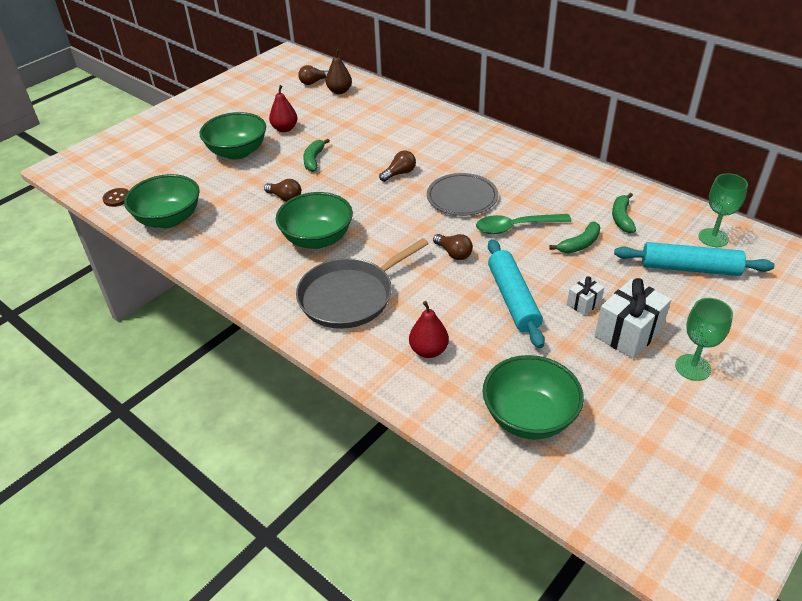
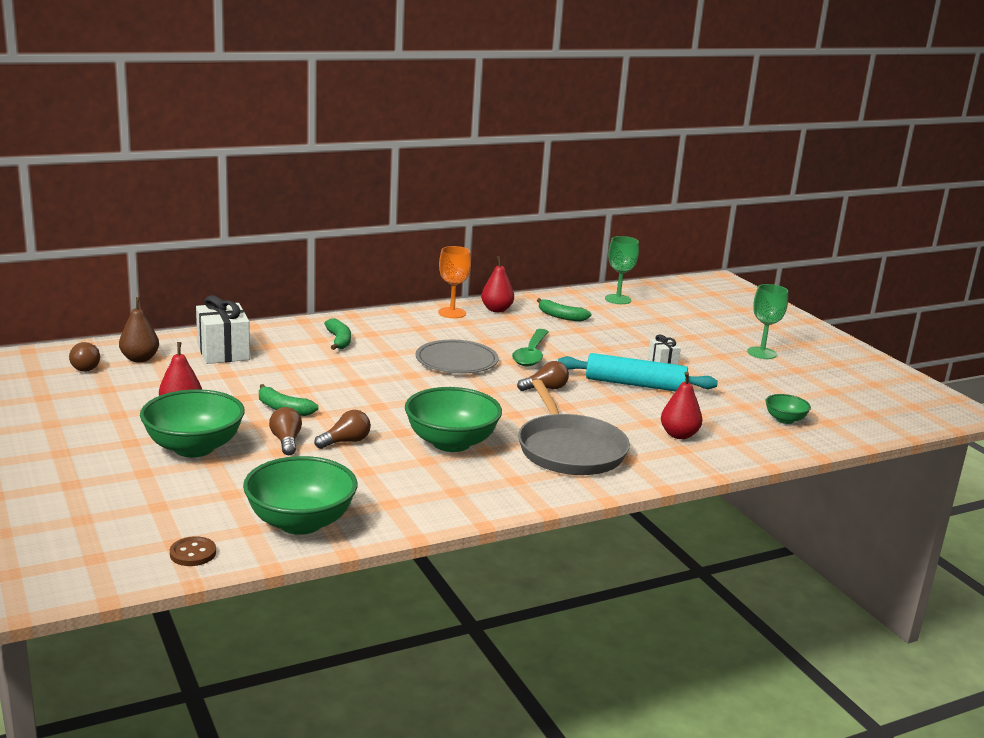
camera: 70 degrees left, 20 degrees down
(399, 173) = (375, 375): brown light bulb -> brown light bulb (286, 441)
(529, 417) = (785, 419): green bowl -> green bowl, size x0.50
(556, 165) = (452, 313): none -> orange goblet
(579, 244) = (582, 340): green banana -> green banana (339, 340)
(592, 183) = (496, 310): none -> red pear
(628, 333) = (710, 360): white gift -> white gift (223, 352)
(689, 268) = (648, 318): turquoise rolling pin -> none

